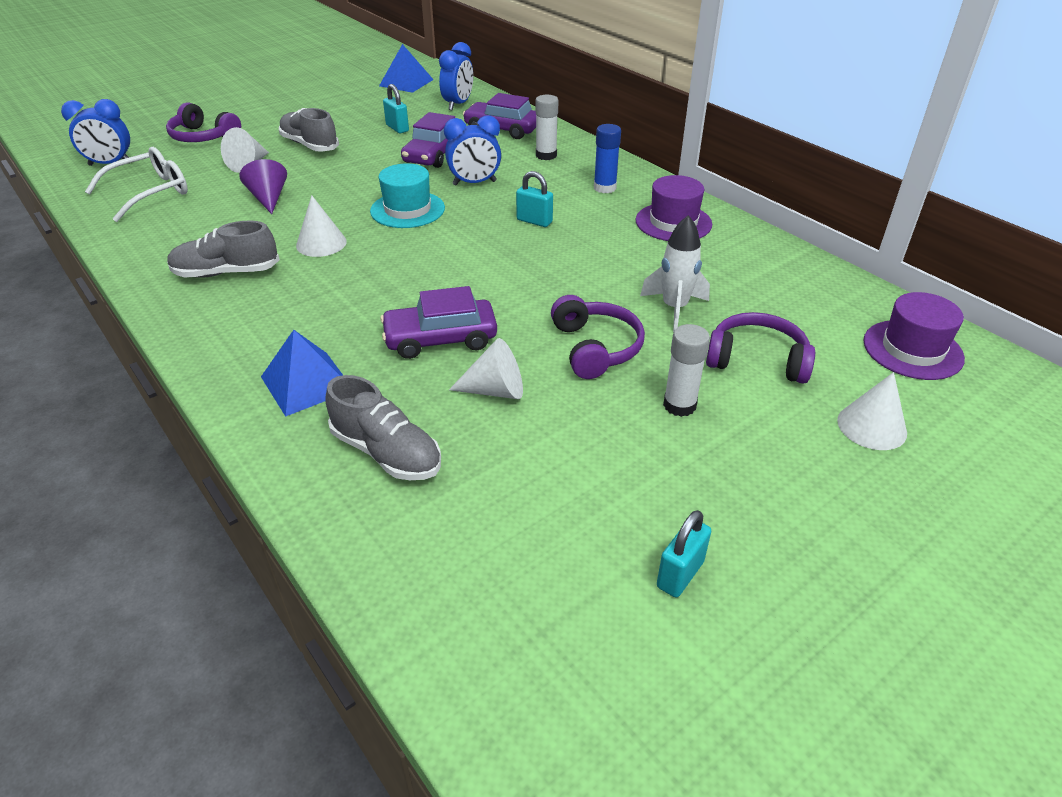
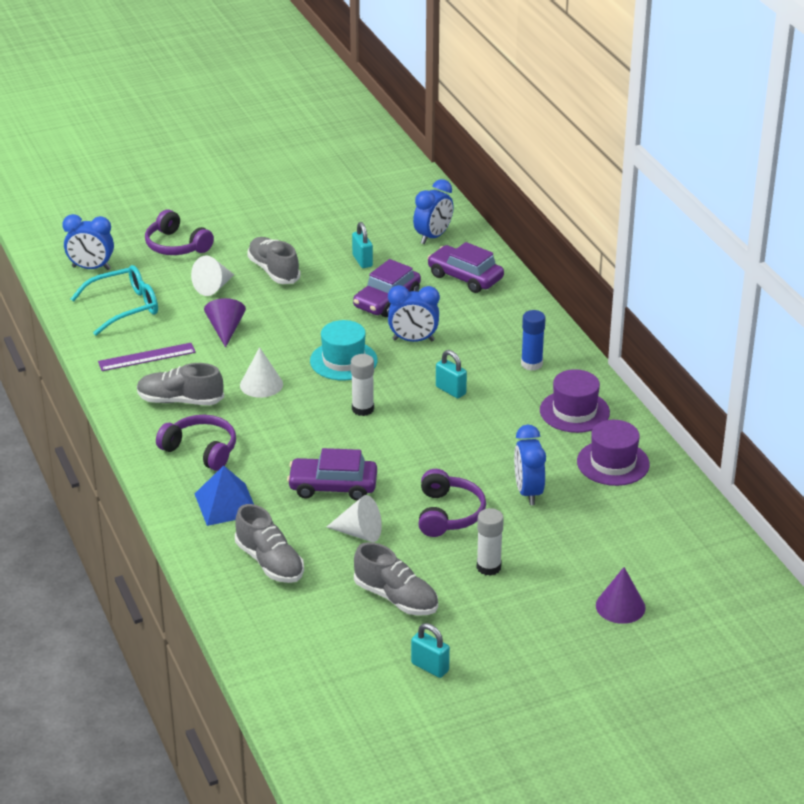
camera: 15 degrees right, 5 degrees down
(150, 193) = (124, 307): white glasses -> turquoise glasses
(180, 234) = (146, 357): none -> purple ruler
(406, 82) = (390, 197): blue pyramid -> none
(546, 155) = (494, 317): white glue stick -> white glue stick (363, 409)
(581, 471) = (396, 598): none -> grey shoe
(674, 308) = (528, 492): white rocket -> blue clock
(680, 574) = (430, 667): turquoise padlock -> turquoise padlock turned 75 degrees clockwise
(757, 360) = (568, 544): purple headphones -> purple headphones (201, 450)
(871, 426) = (620, 606): white cone -> purple cone
(912, 350) = (698, 558): purple hat -> purple hat (613, 463)

